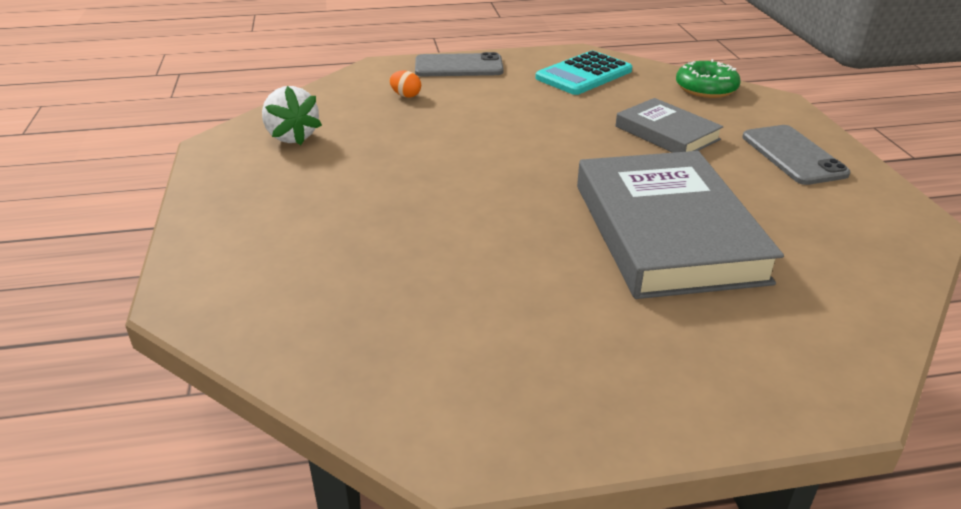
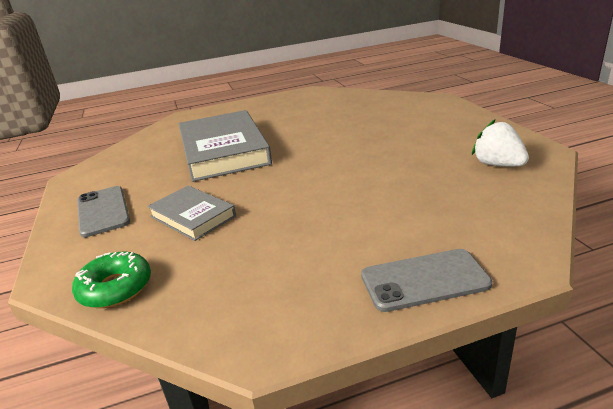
camera: 175 degrees right, 5 degrees down
(406, 95) = (448, 220): orange egg -> none
(584, 74) = (257, 291): turquoise calculator -> none

